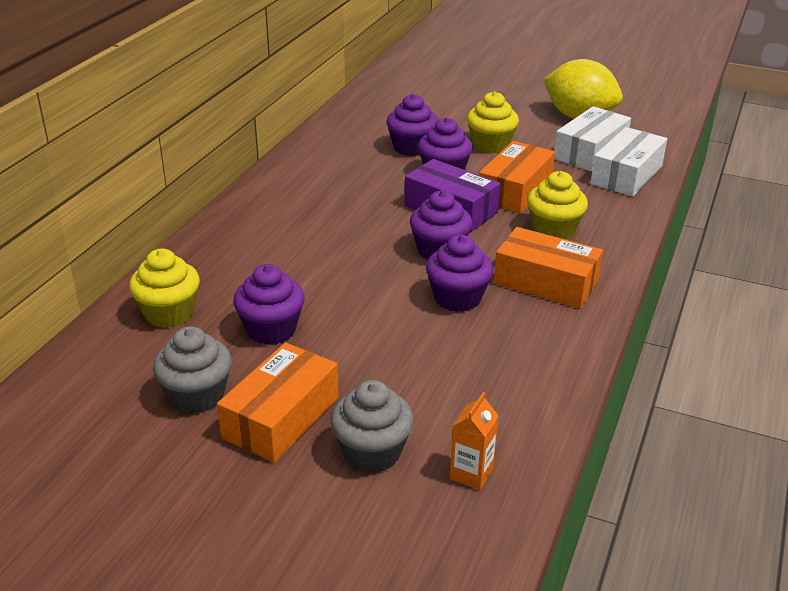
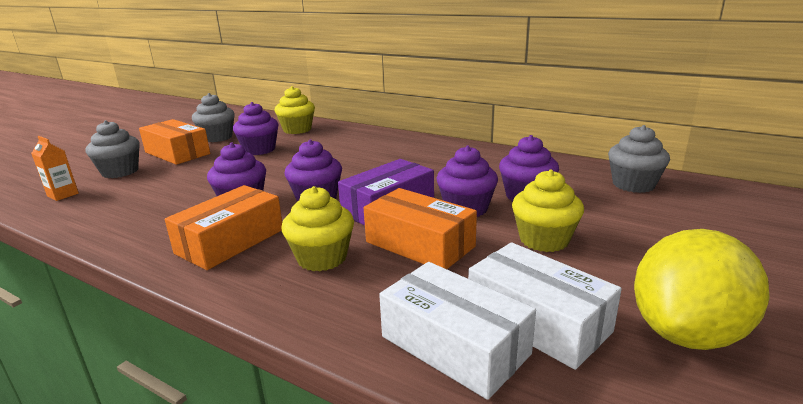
camera: 100 degrees right, 10 degrees down
(380, 106) = (633, 184): none -> grey cupcake

